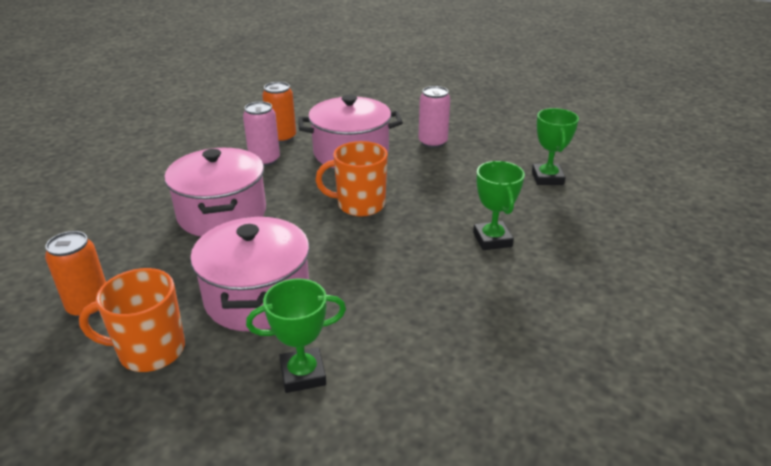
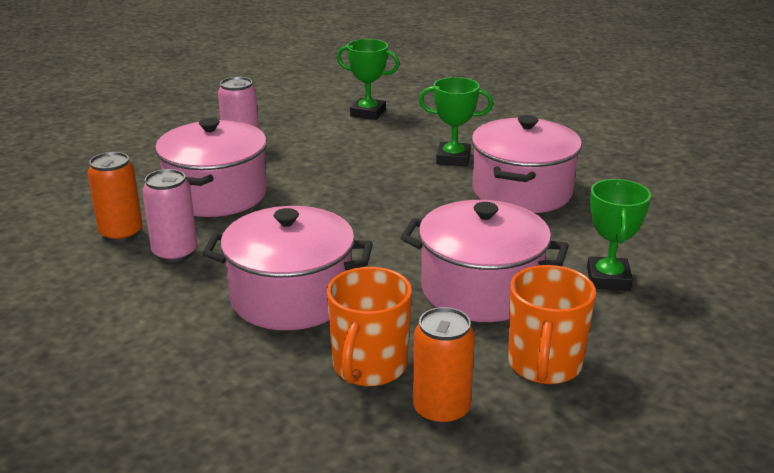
camera: 70 degrees left, 5 degrees down
(360, 205) = (341, 208): orange mug -> orange mug (369, 367)
(452, 292) = (522, 191): none -> pink pot

